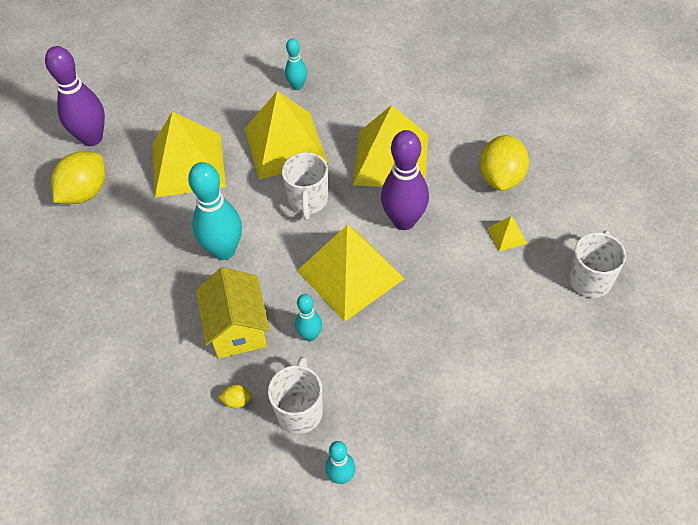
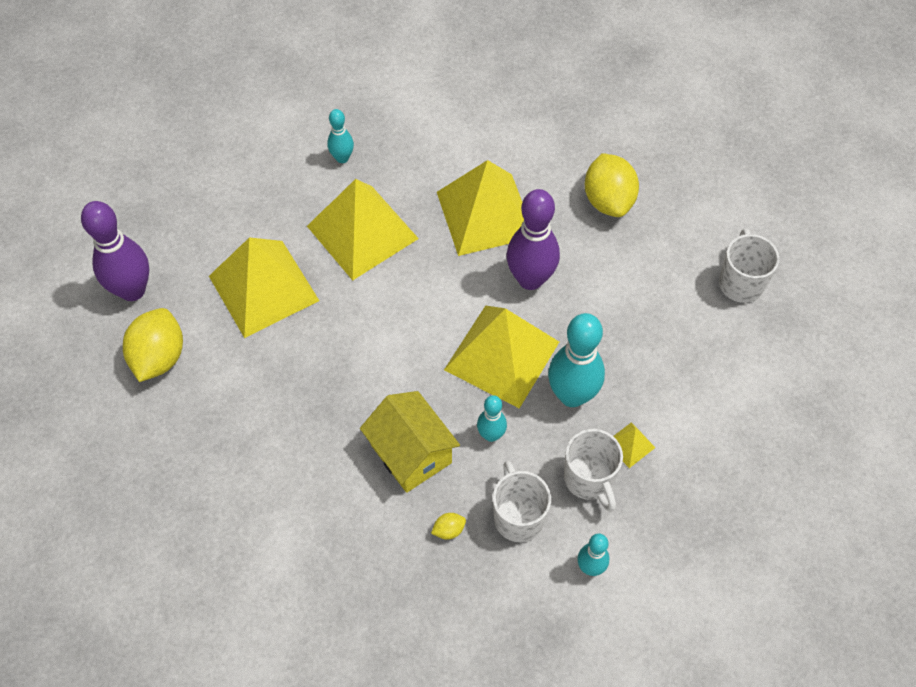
camera: 25 degrees left, 5 degrees up
(224, 250) = (353, 373): turquoise bowling pin -> turquoise bowling pin (572, 395)
(308, 201) = (418, 288): white mug -> white mug (589, 479)
(507, 235) = (641, 262): yellow pyramid -> yellow pyramid (630, 445)

